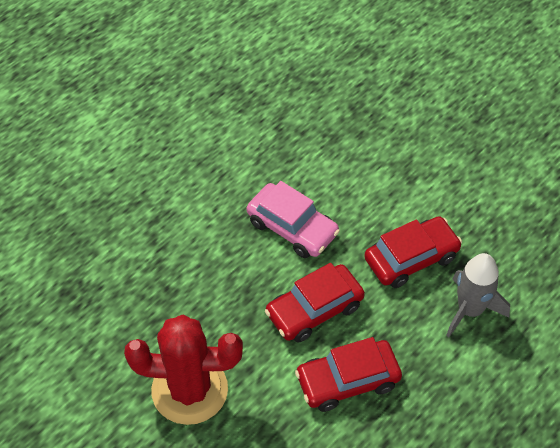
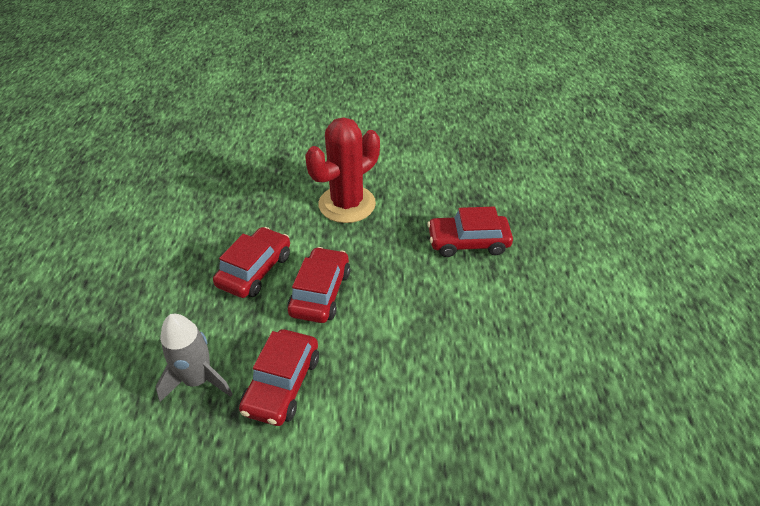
camera: 135 degrees right, 10 degrees down
(142, 255) = (468, 242): none -> red car
(292, 228) = (399, 333): pink car -> none

